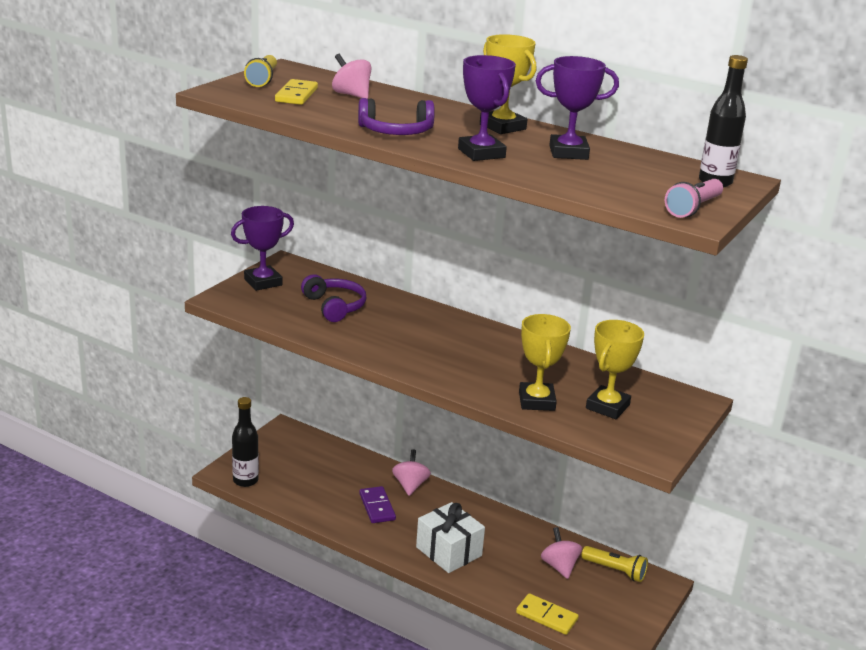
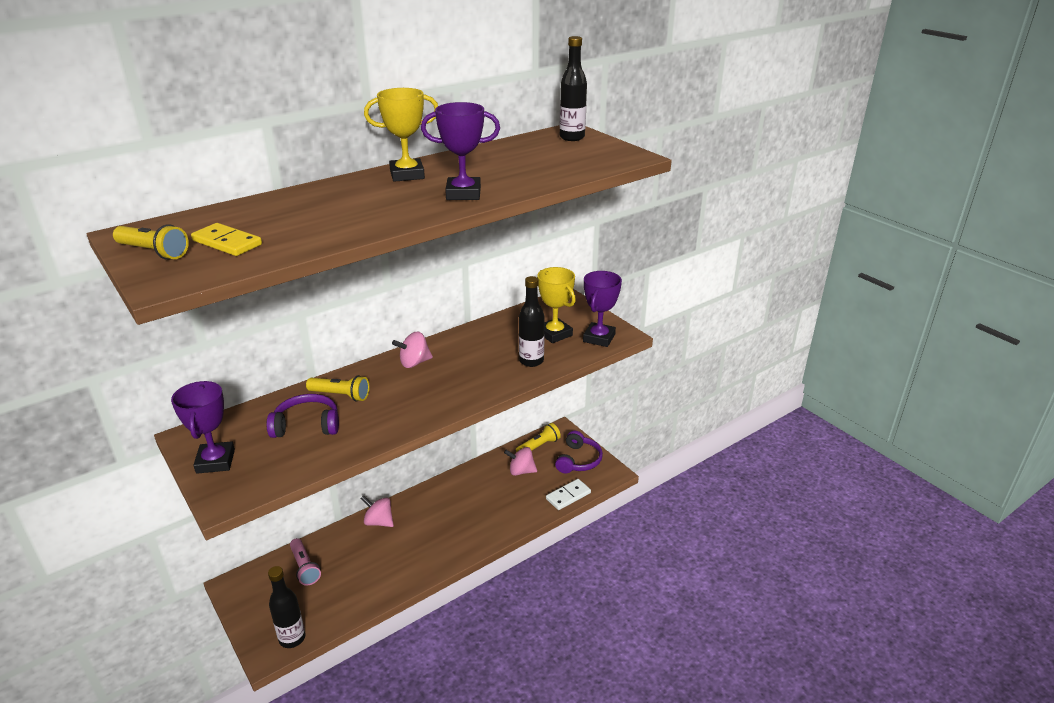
camera: 65 degrees left, 5 degrees up
(351, 95) = (257, 217): pink spinning top -> pink spinning top (414, 363)
(377, 507) = (393, 551): purple domino -> none
(389, 310) = (340, 395): none -> yellow flashlight
(396, 131) = (381, 216): purple headphones -> purple headphones (578, 460)
(449, 551) = (473, 525): white gift -> none
(536, 401) = (531, 361): yellow trophy -> black bottle
(546, 616) = (568, 496): yellow domino -> white domino
(568, 153) = (484, 165): purple trophy -> purple trophy (599, 338)
(693, 208) = (616, 153): pink flashlight -> pink flashlight (304, 567)

